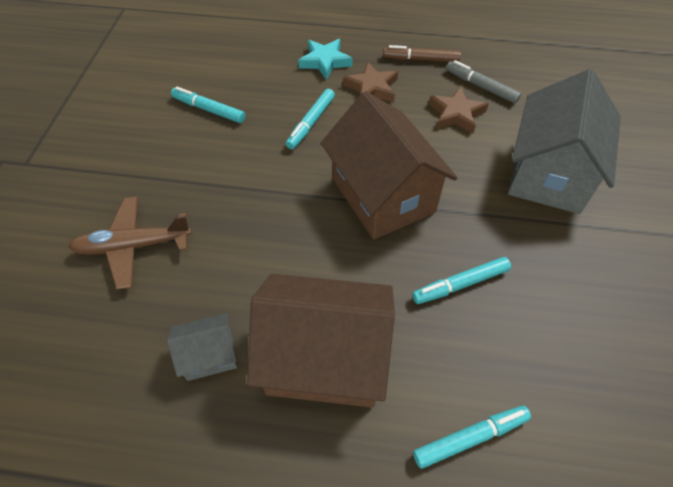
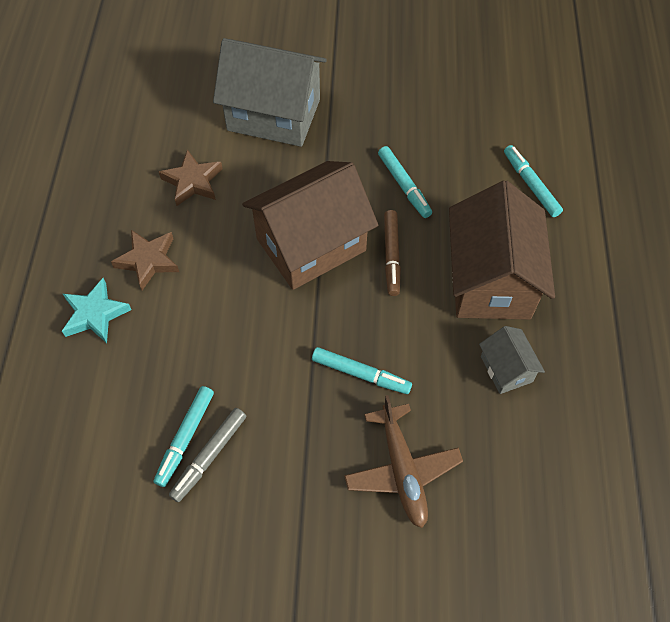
camera: 95 degrees left, 5 degrees up
(311, 123) = (208, 318): turquoise marker -> turquoise marker (361, 374)
(420, 59) = (97, 213): brown marker -> brown marker (391, 256)
(481, 86) = (148, 158): grey marker -> grey marker (209, 456)

